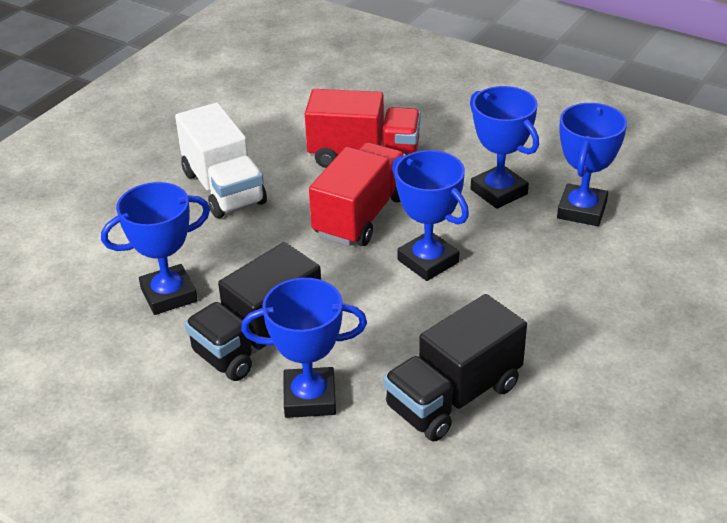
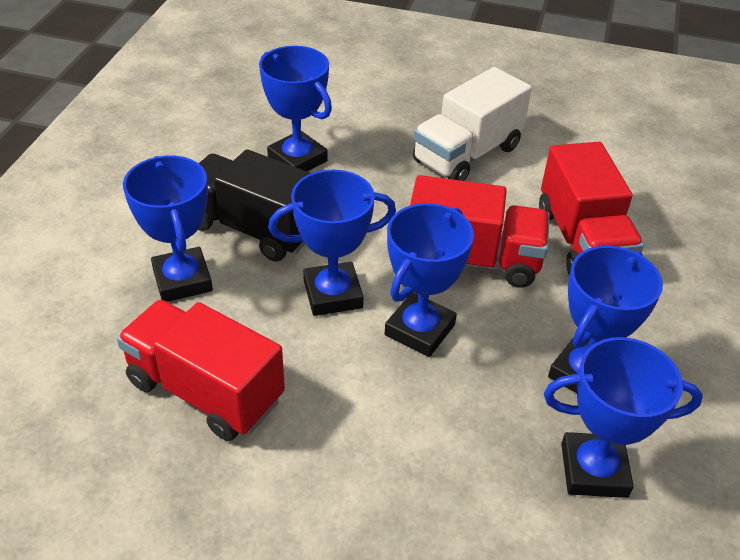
camera: 70 degrees right, 5 degrees up
(368, 302) = (333, 294): none -> blue trophy
(453, 396) = (205, 391): black truck -> red truck

